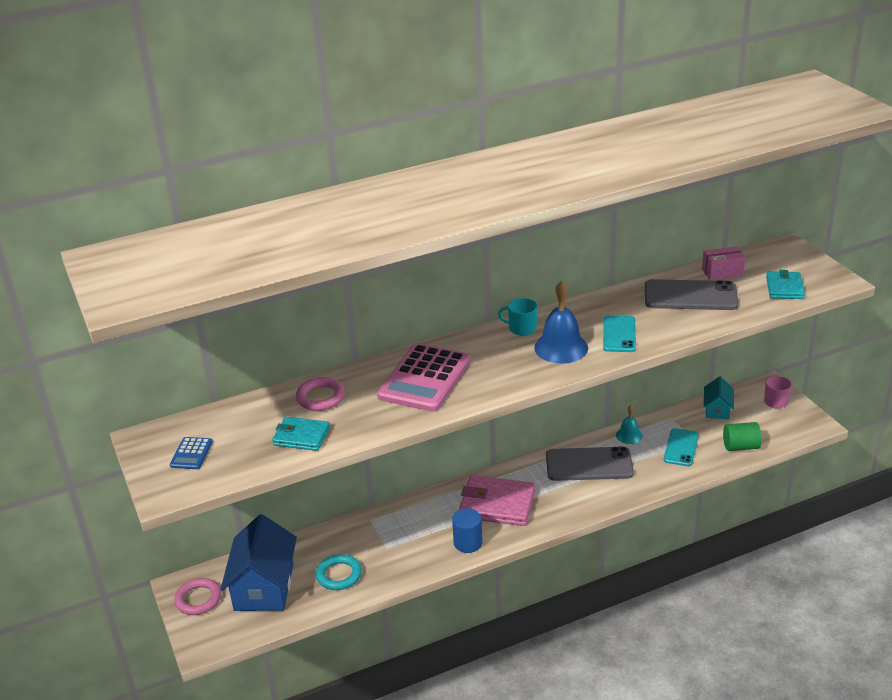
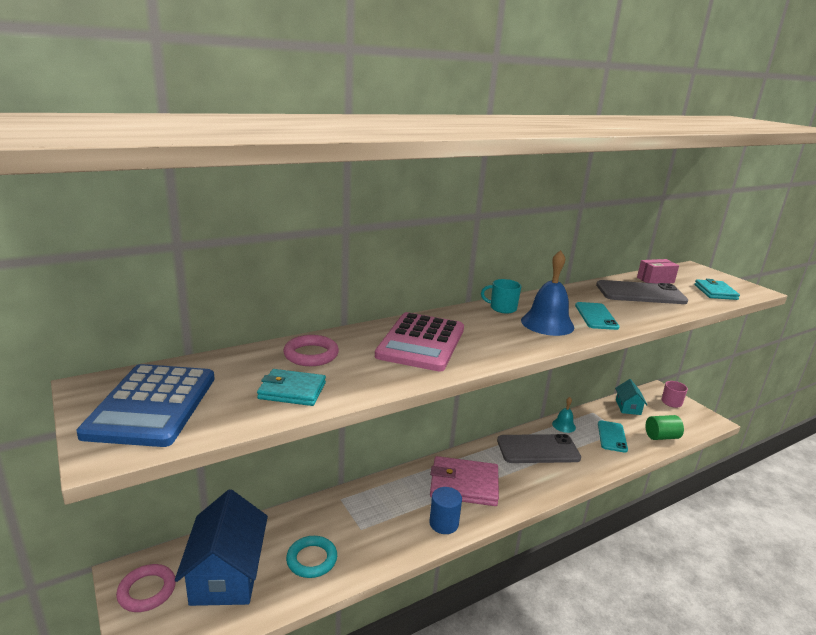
camera: 10 degrees left, 10 degrees down
(191, 454) = (152, 405): blue calculator -> blue calculator, size x2.25

